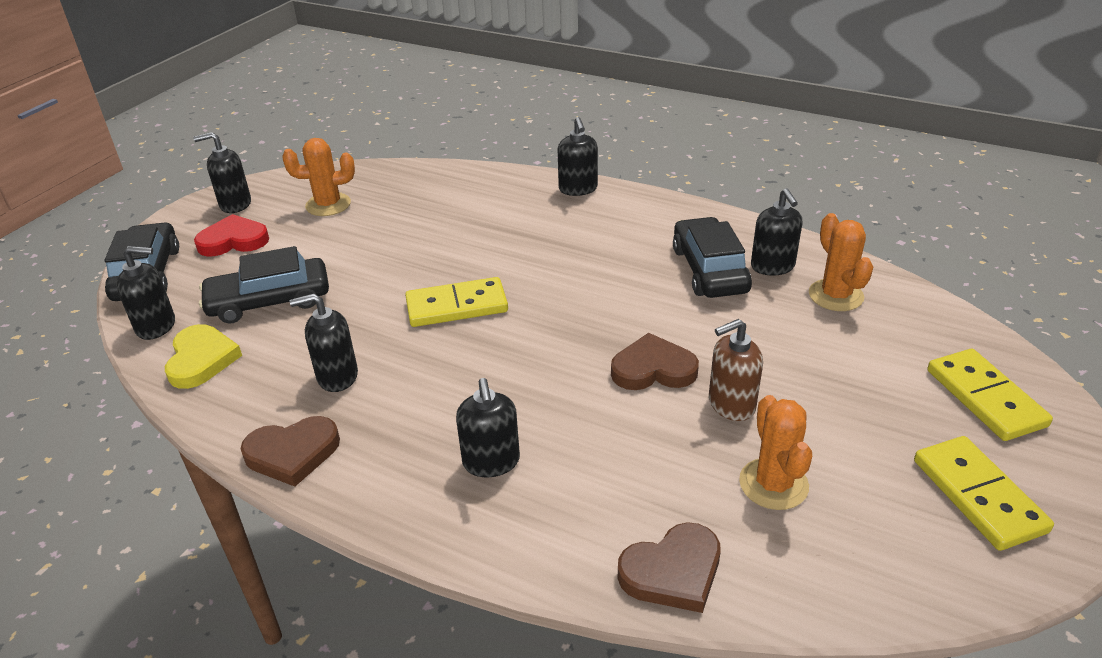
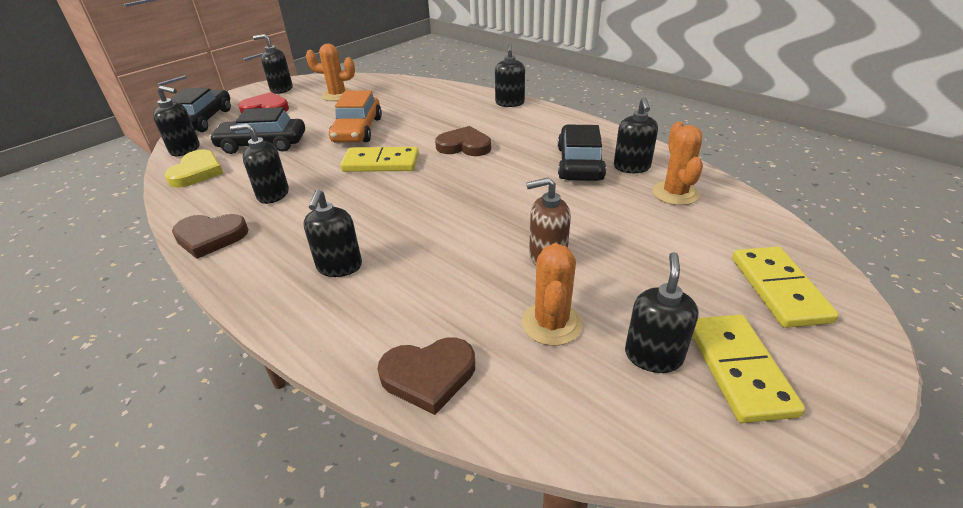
camera: 15 degrees right, 0 degrees up
(393, 259) = (357, 130): none -> orange car
(653, 369) = (498, 223): brown heart -> brown heart (464, 146)
(892, 498) = (653, 356): none -> black soap dispenser

